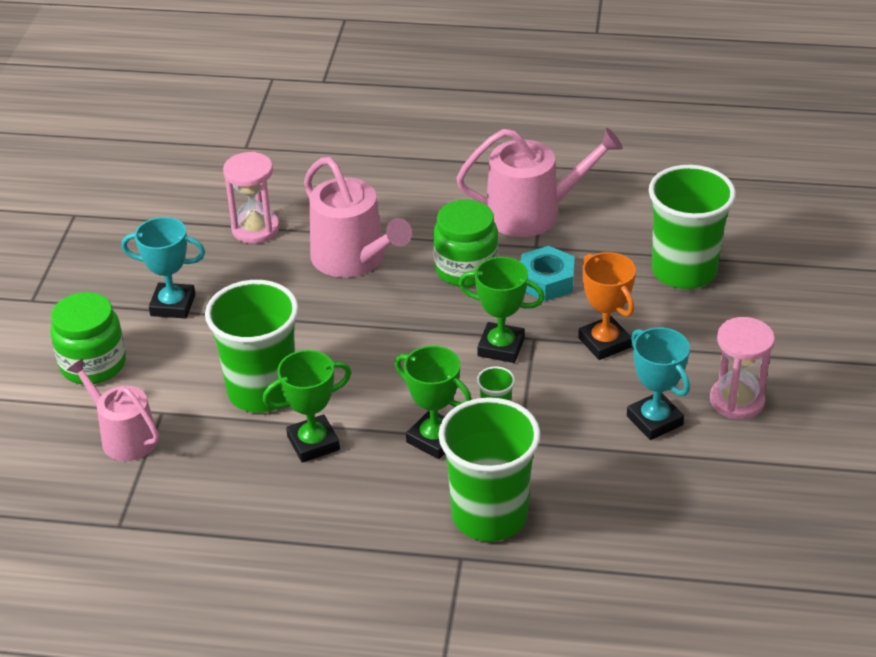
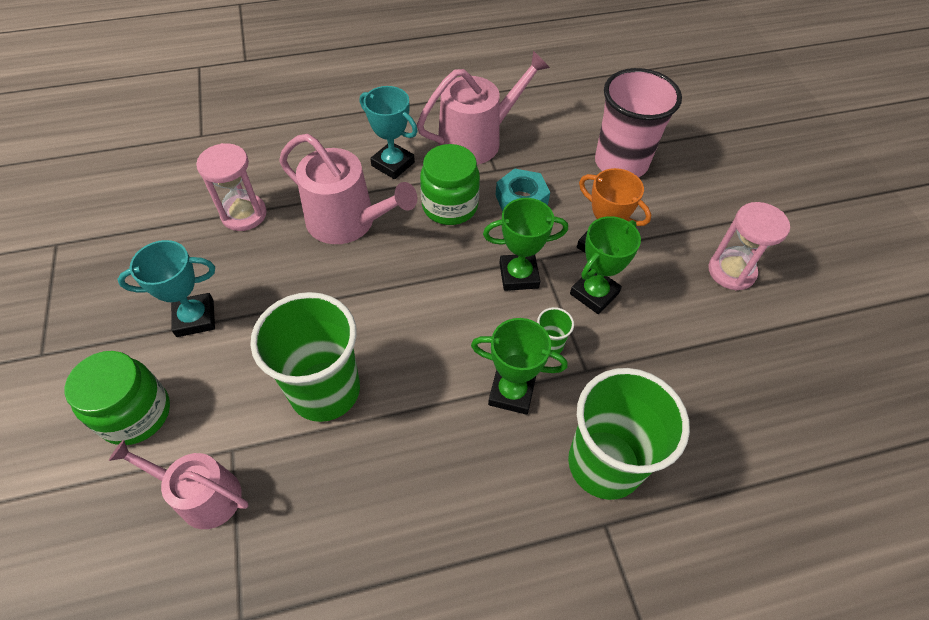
camera: 25 degrees left, 15 degrees up
(313, 443) = (402, 436): green trophy -> green trophy (594, 293)
(654, 420) = (682, 311): turquoise trophy -> turquoise trophy (393, 164)
(684, 271) = (621, 162): green cup -> pink cup

